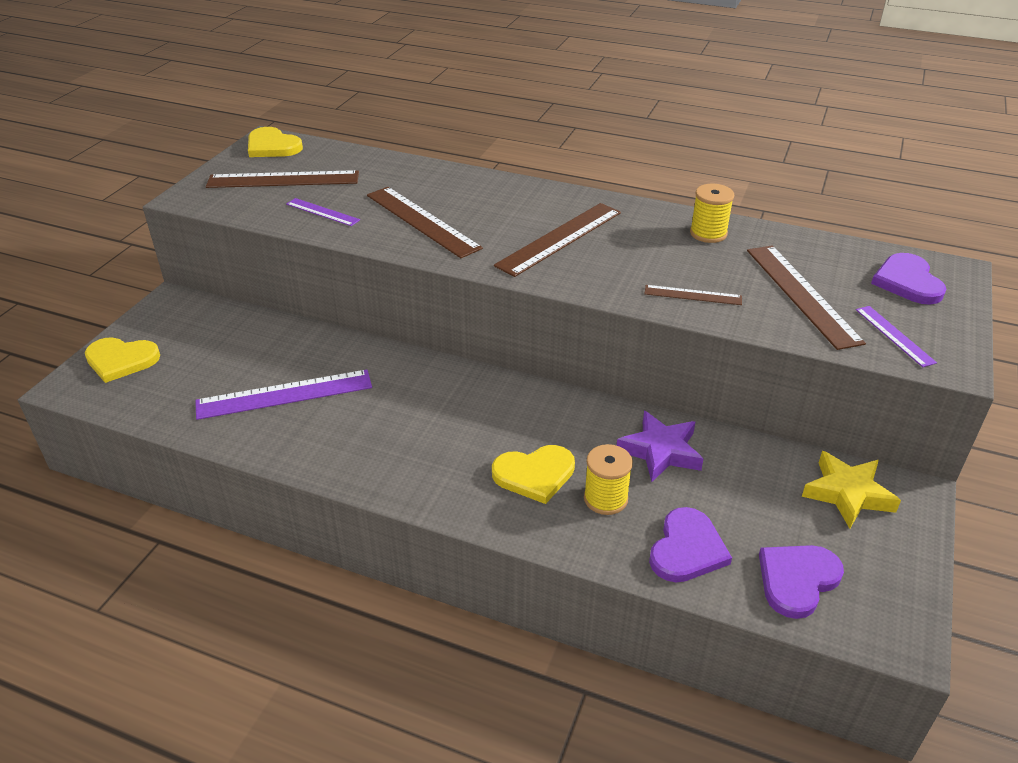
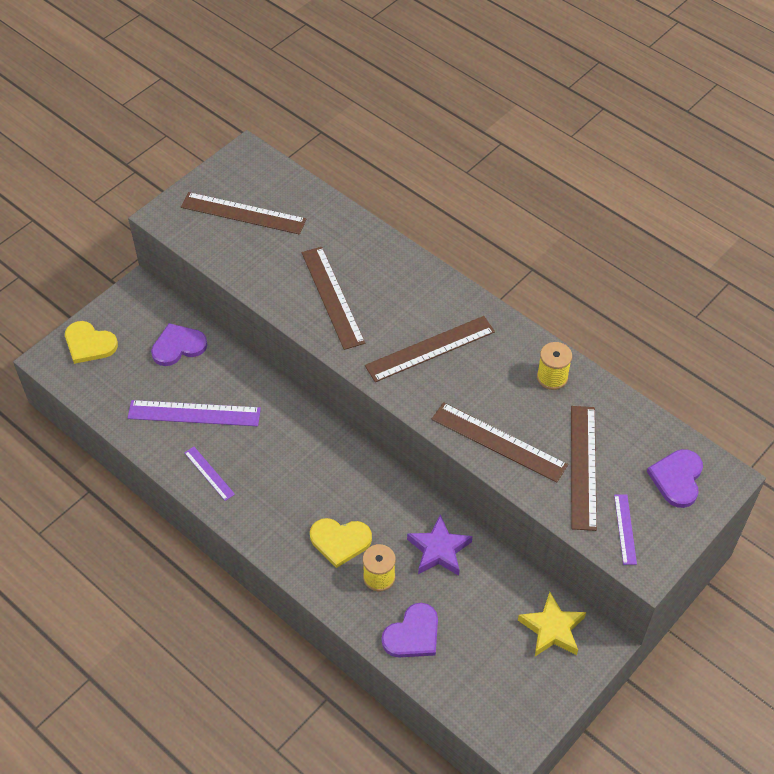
camera: 20 degrees right, 15 degrees up
(272, 146) = (248, 164): yellow heart -> none
(322, 212) = (260, 264): purple ruler -> purple ruler (209, 473)
(692, 295) = (498, 442): brown ruler -> brown ruler, size x1.87
(797, 580) = (473, 681): purple heart -> purple heart (178, 346)

